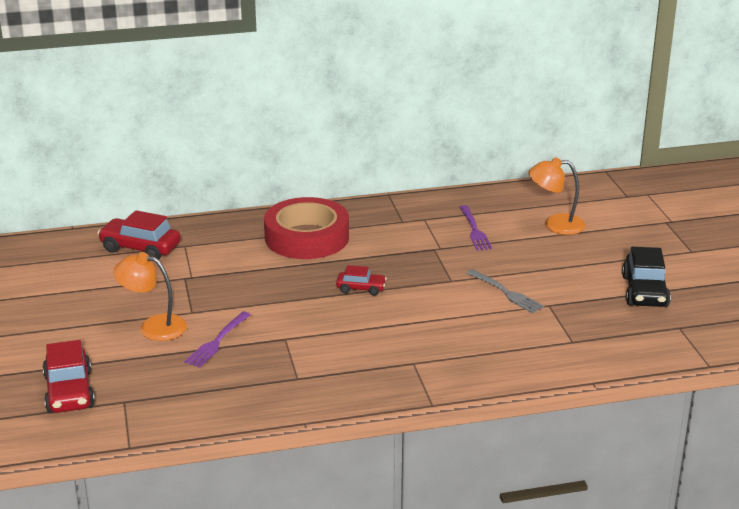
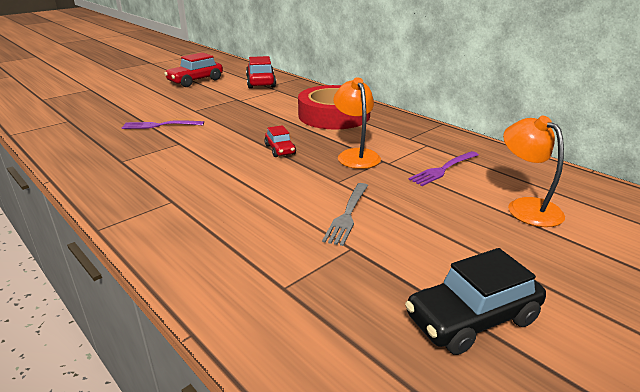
camera: 60 degrees right, 0 degrees up
(69, 392) = (76, 106): red car -> red car (195, 81)
(153, 326) = (168, 106): orange lamp -> orange lamp (356, 155)

